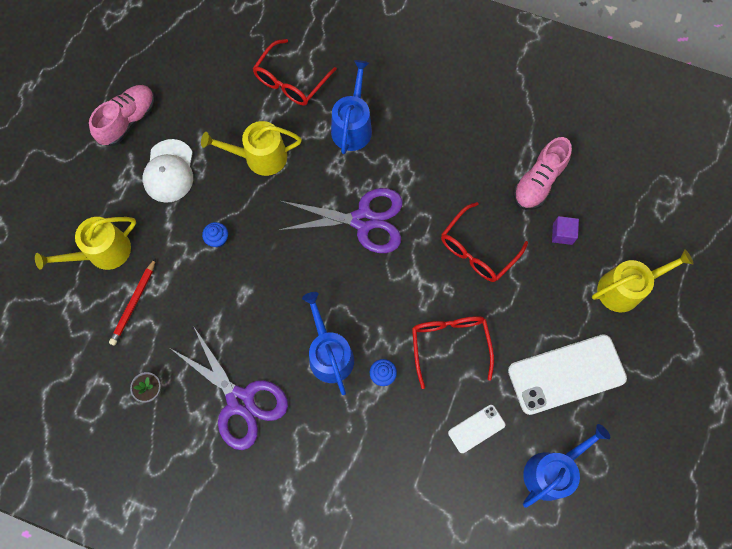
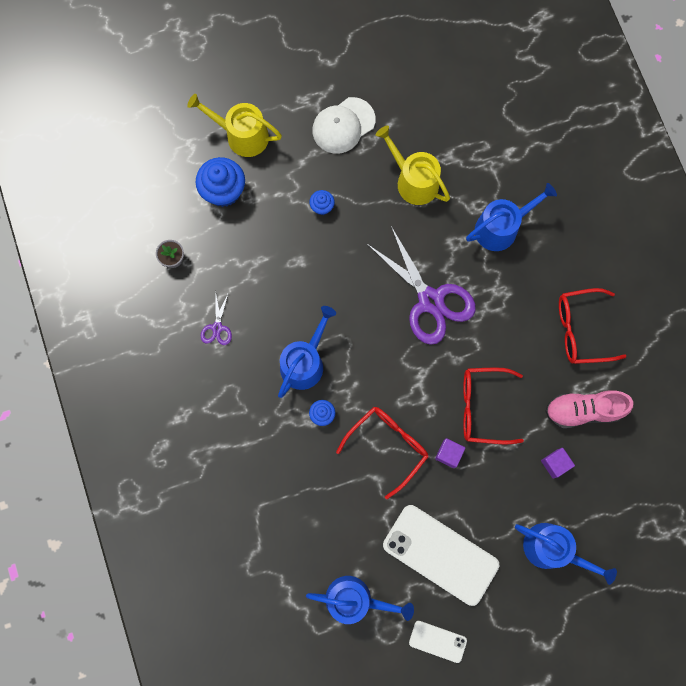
camera: 50 degrees right, 5 degrees up
(128, 120) = (356, 61): pink shoe -> none
(134, 303) = (223, 191): red pencil -> blue cupcake
(240, 401) = (217, 327): purple scissors -> purple scissors, size x0.45
(290, 81) = (496, 149): red glasses -> red glasses (580, 330)
(476, 428) = (340, 517): white phone -> white phone (437, 641)
(493, 304) = (448, 454): none -> purple cube
(625, 288) = (551, 549): yellow watering can -> blue watering can

